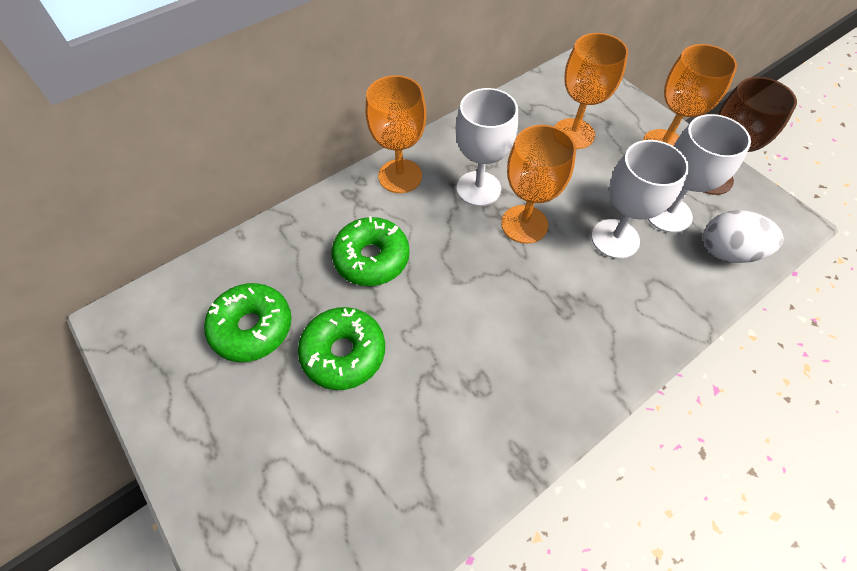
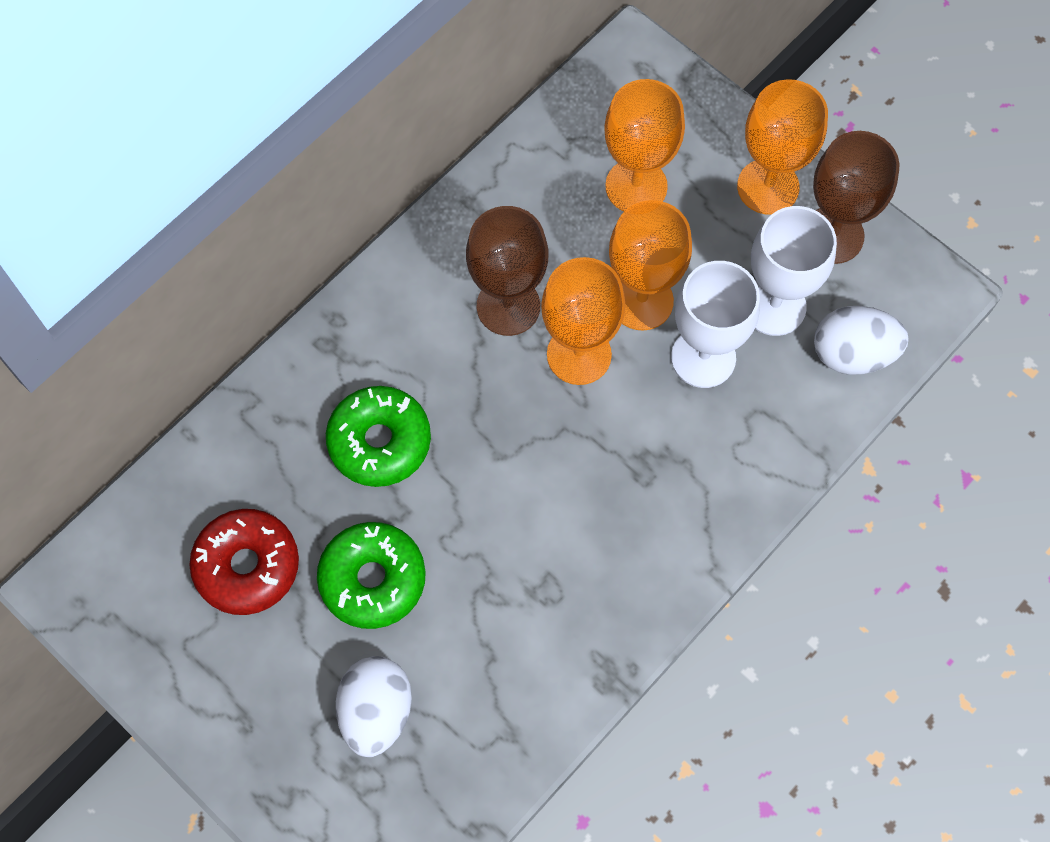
camera: 10 degrees left, 10 degrees up
(252, 327) = (247, 566): green donut -> red donut
(321, 460) = (376, 711): none -> white egg
(400, 176) = (392, 303): orange goblet -> orange goblet (641, 301)
(478, 188) = (508, 306): white goblet -> brown goblet

